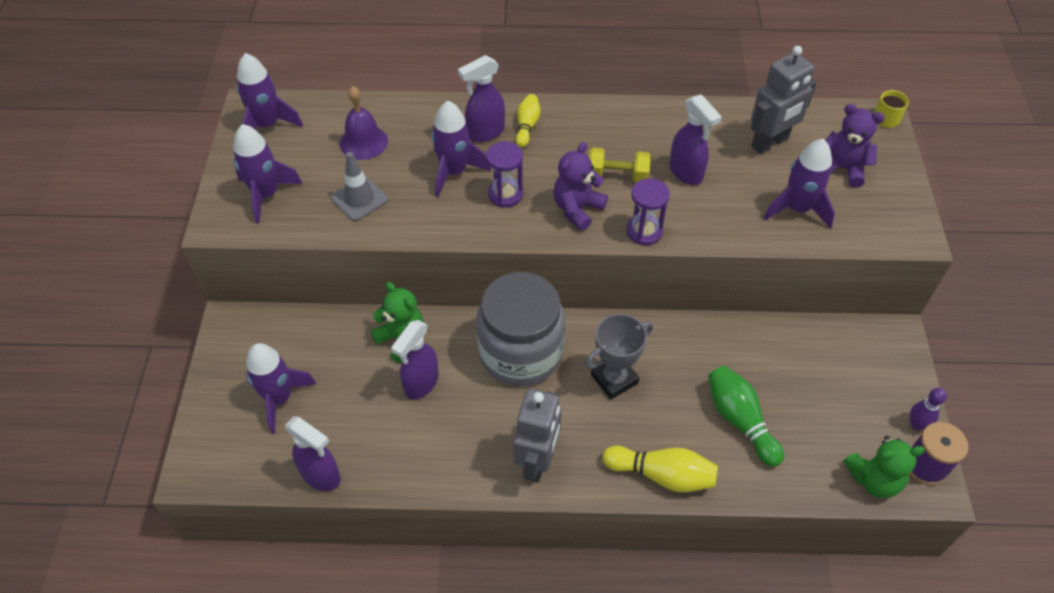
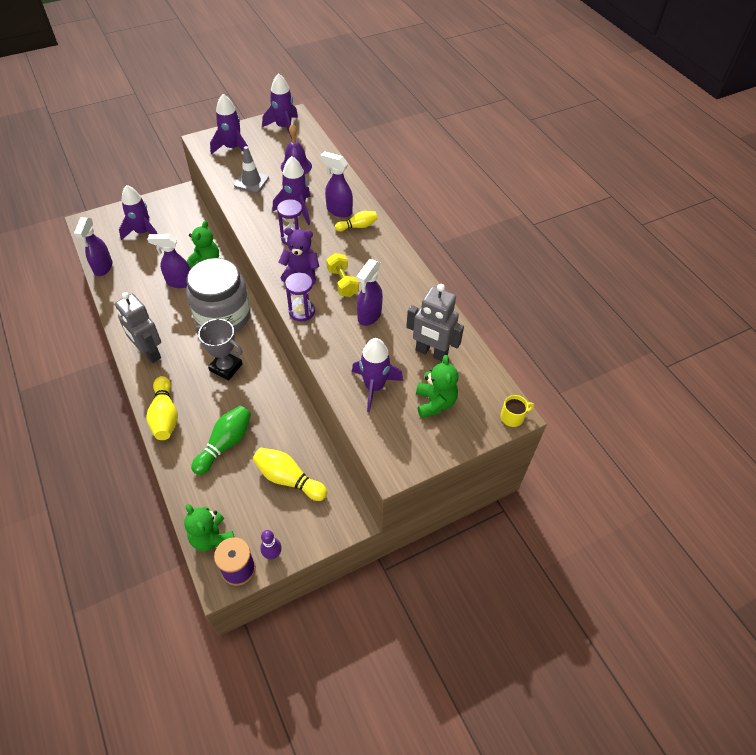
camera: 60 degrees right, 0 degrees up
(537, 461) = (149, 352): grey robot -> grey robot turned 60 degrees clockwise
(819, 373) = (288, 479): none -> yellow bowling pin
(842, 168) = (435, 403): purple teddy bear -> green teddy bear

